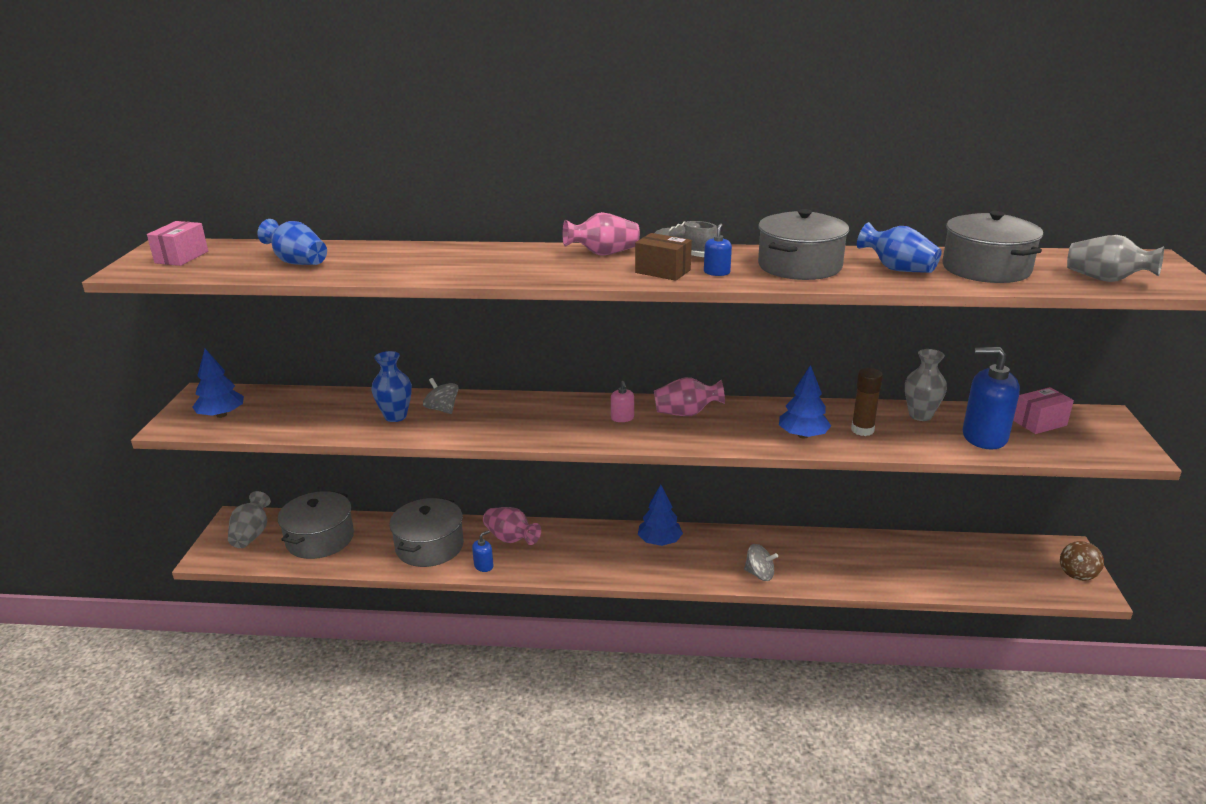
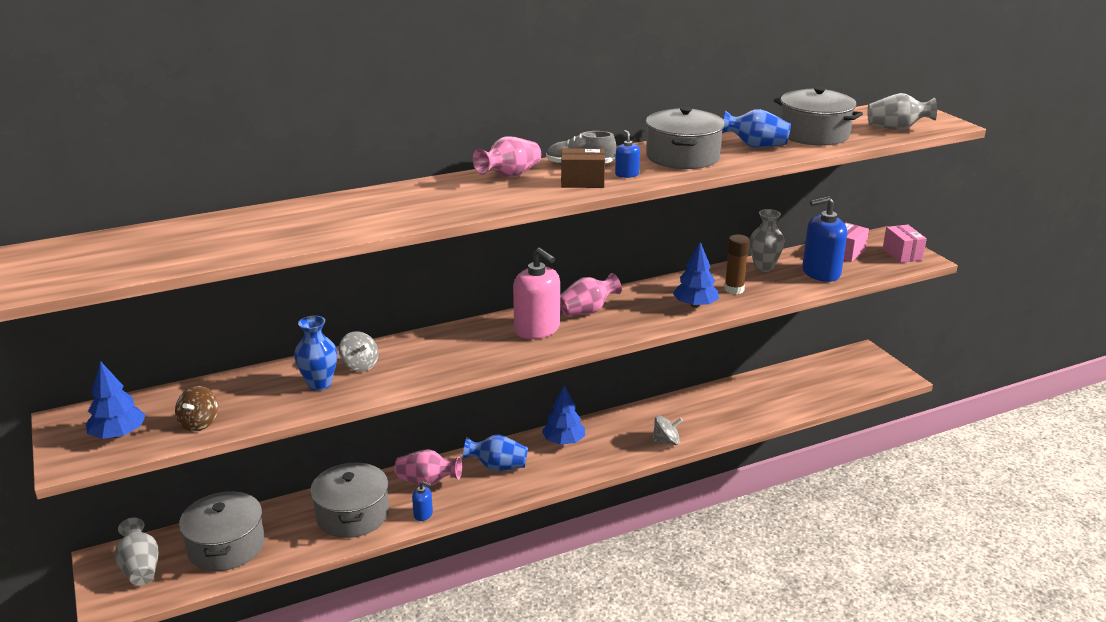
camera: 30 degrees left, 0 degrees up
(181, 257) = (66, 262): pink box -> pink box (902, 254)
(297, 262) = (216, 241): blue vase -> blue vase (497, 467)
(442, 409) = (360, 365): grey spinning top -> grey spinning top turned 150 degrees counterclockwise
(484, 566) = (423, 514): blue soap dispenser -> blue soap dispenser turned 90 degrees clockwise
(622, 418) = (537, 329): pink soap dispenser -> pink soap dispenser, size x2.19
(1078, 573) = (882, 367): brown spinning top -> brown spinning top (199, 423)

